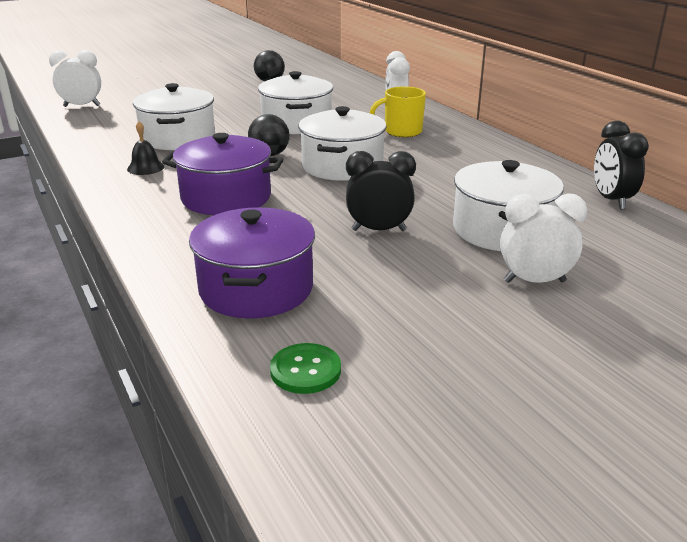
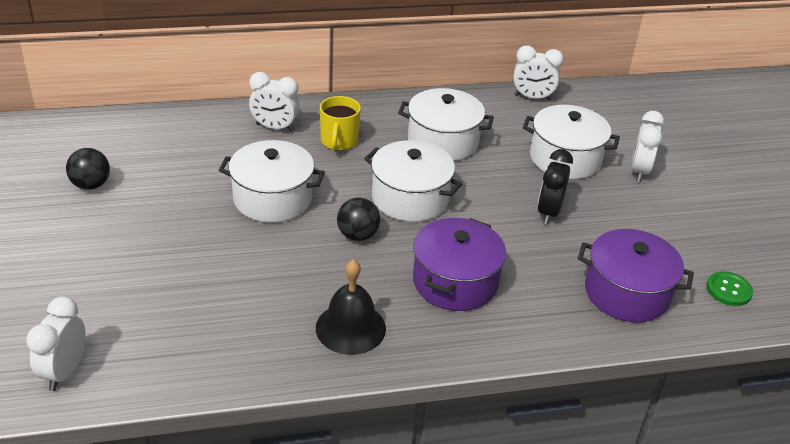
camera: 75 degrees left, 10 degrees up
(146, 167) = (350, 328): black bell -> black bell, size x1.72
(178, 138) = (267, 292): white pot -> white pot (443, 141)
(611, 200) = (532, 98): black clock -> white clock

